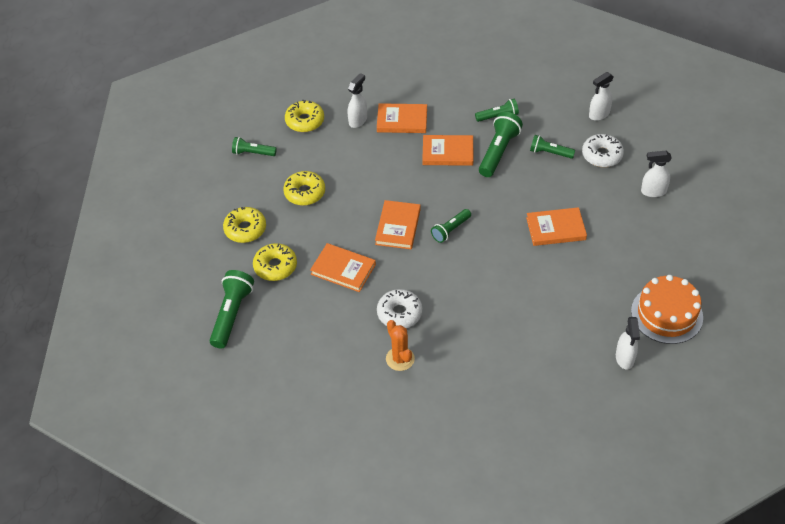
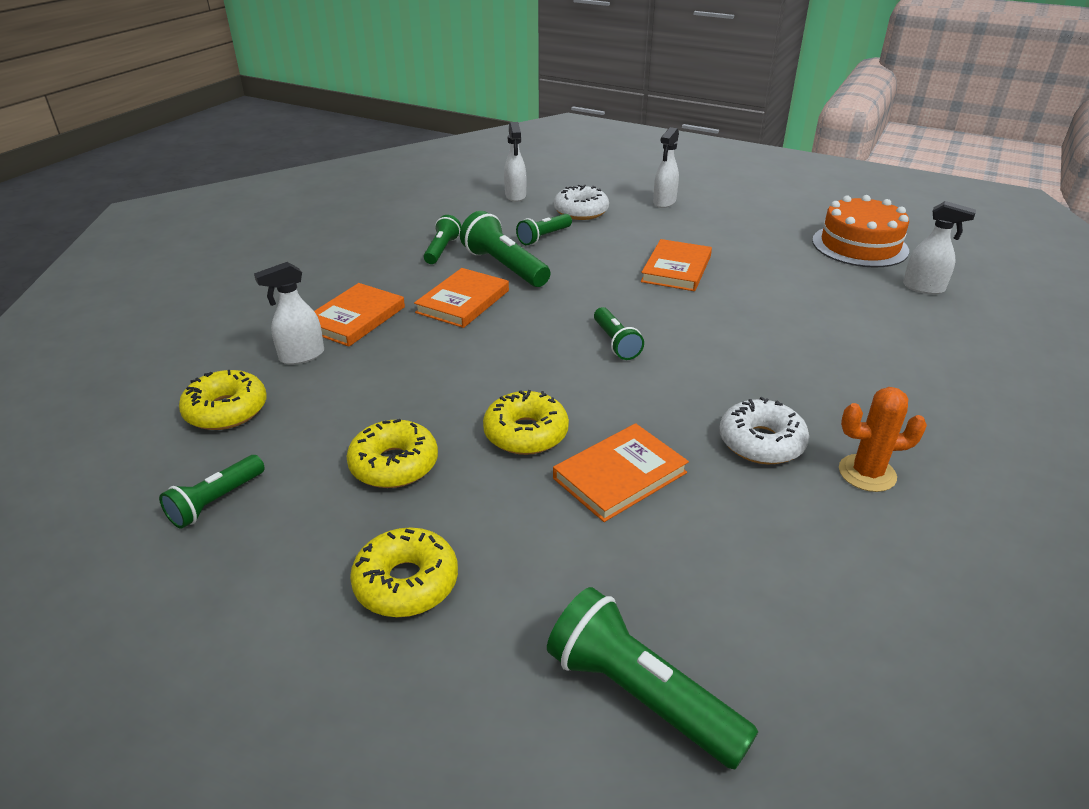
camera: 65 degrees left, 15 degrees down
(275, 266) = (547, 568): yellow donut -> yellow donut (526, 433)
(358, 120) = (301, 356): white spray bottle -> white spray bottle turned 90 degrees counterclockwise
(398, 227) = (568, 387): orange book -> none

